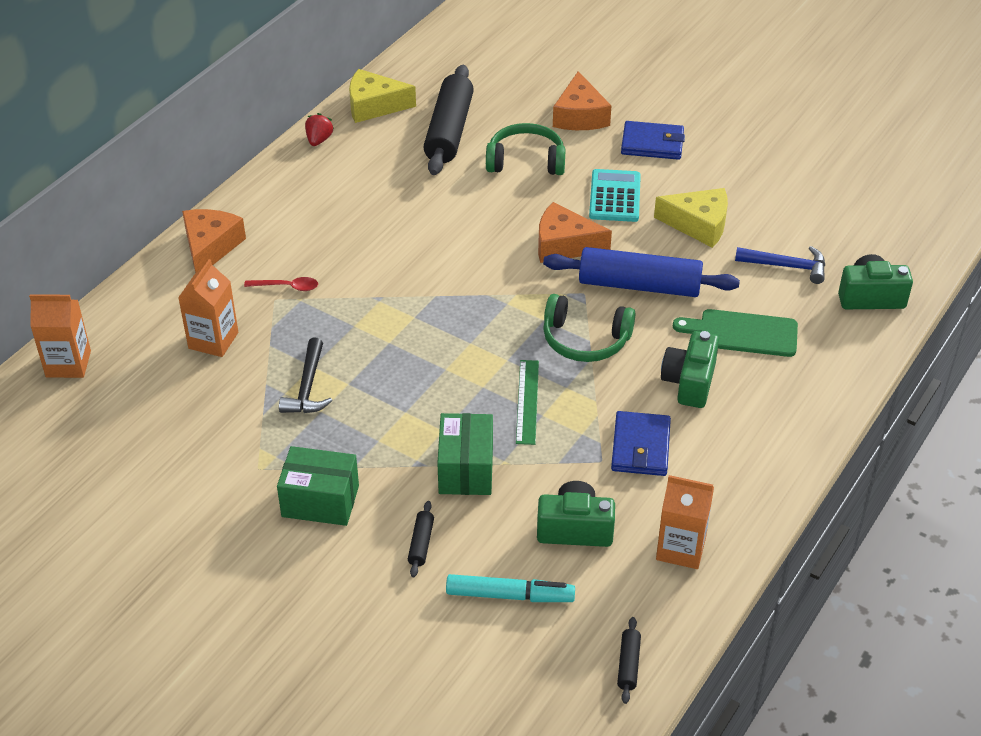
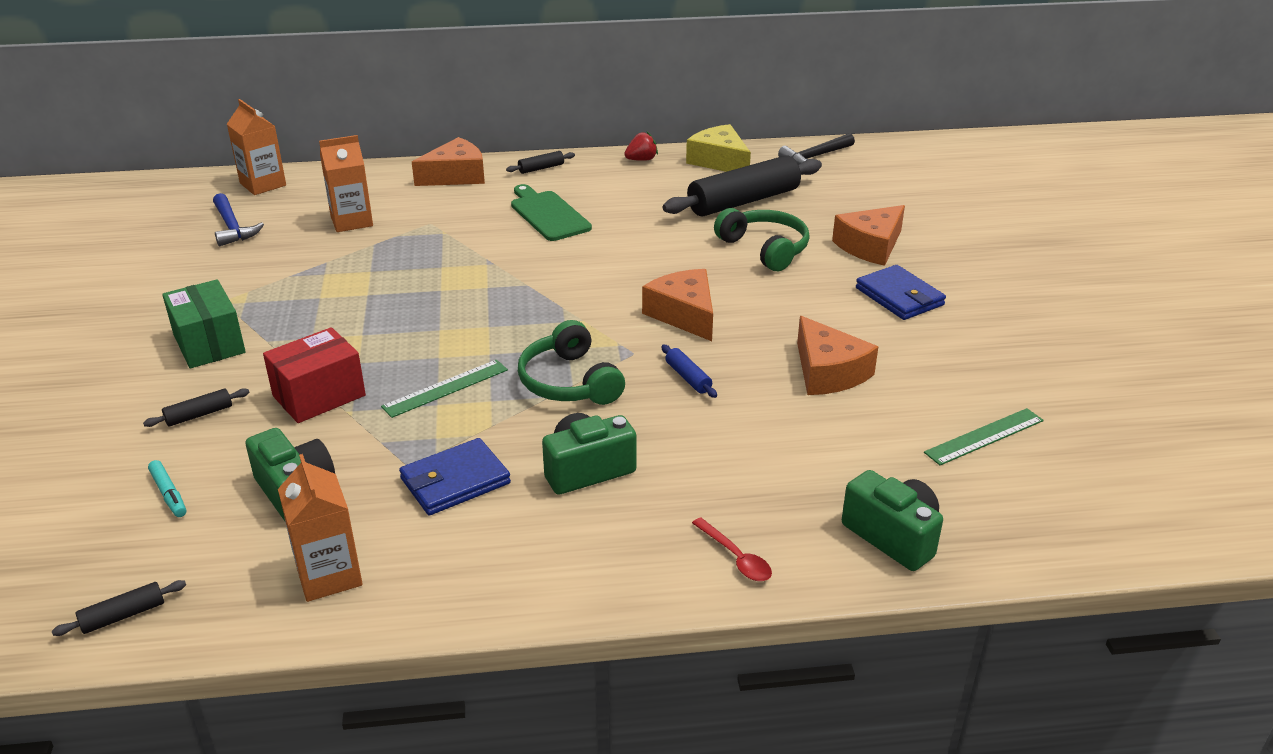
camera: 50 degrees right, 10 degrees down
(261, 196) = (541, 168): none -> black rolling pin
(287, 287) = (451, 221): red spoon -> red spoon (735, 557)
(308, 387) = (342, 279): black hammer -> black hammer (815, 157)
(466, 469) = (319, 396): green box -> red box
(509, 595) = (169, 494): turquoise marker -> turquoise marker, size x0.59
(614, 196) = (791, 310): turquoise calculator -> none
(639, 285) = (688, 377): blue rolling pin -> blue rolling pin, size x0.41
(698, 224) = (828, 372): yellow cheese -> orange cheese
(742, 333) = (706, 471): green cutting board -> green cutting board (548, 214)
(786, 266) = (852, 454): blue hammer -> blue hammer (232, 227)
(823, 207) = (984, 436): none -> green ruler

